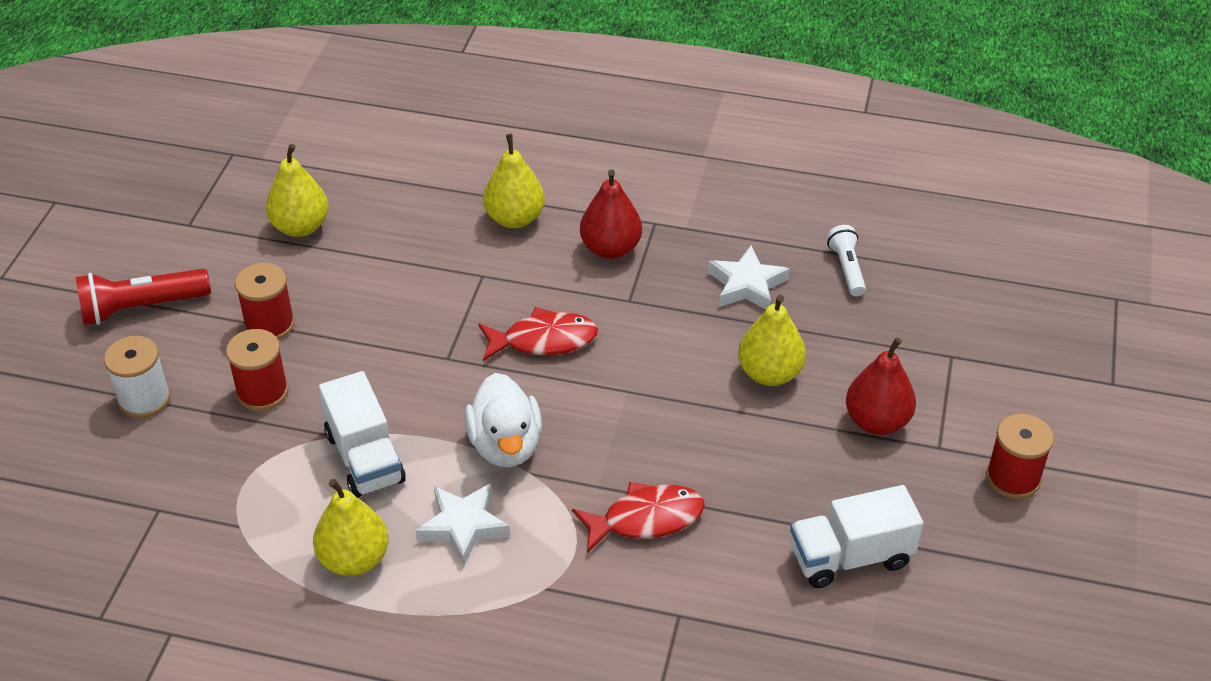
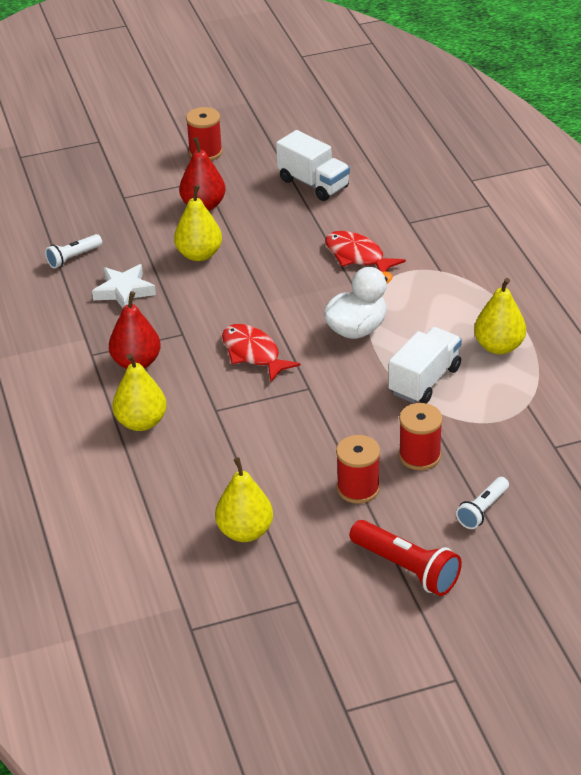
camera: 120 degrees left, 5 degrees down
(144, 399) = (482, 510): white spool -> white flashlight
(463, 526) = (432, 317): white star -> none

